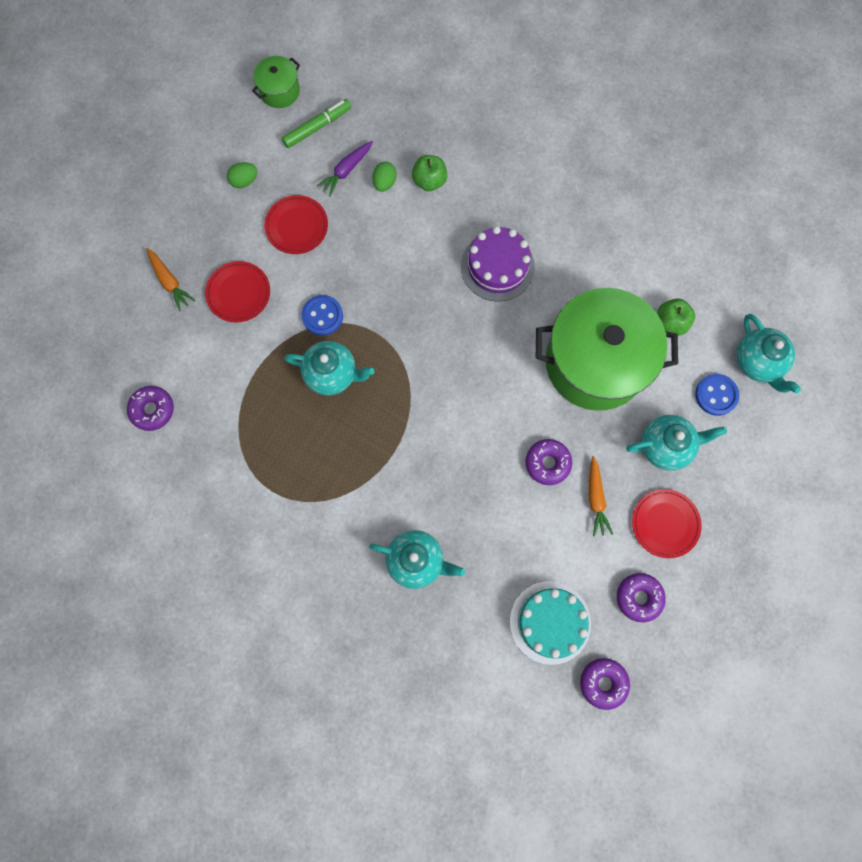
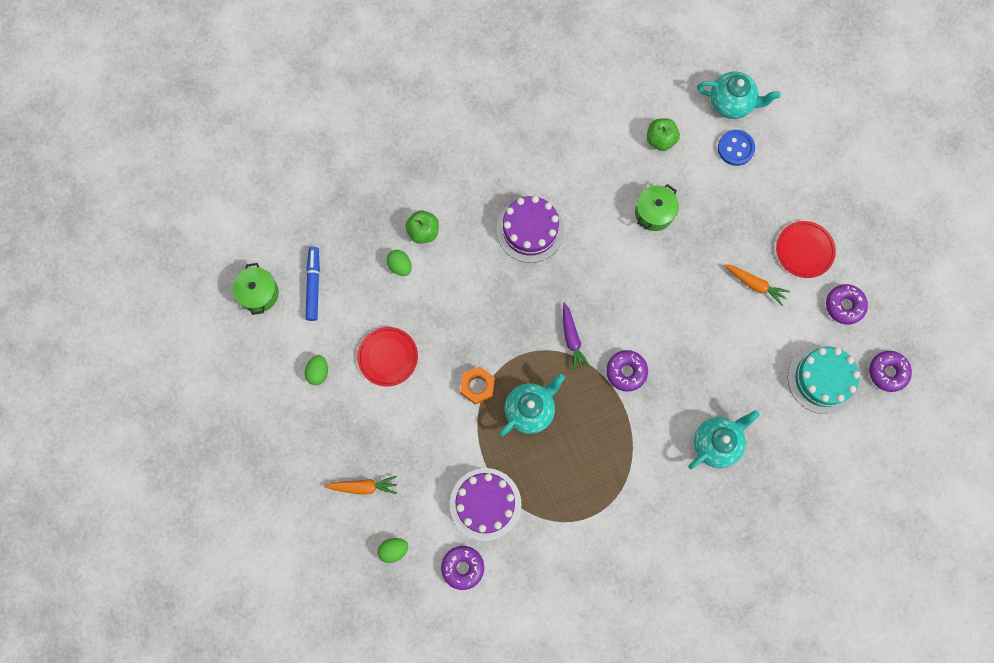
camera: 55 degrees left, 0 degrees up
(131, 342) = (393, 550): none -> green egg
(221, 392) = (485, 504): none -> purple cake
(238, 293) = (412, 438): red plate -> none
(317, 127) = (313, 285): green marker -> blue marker
(322, 316) = (477, 386): blue button -> orange nut
(346, 170) = (368, 288): purple carrot -> purple carrot (572, 339)
(547, 463) = (706, 300): purple donut -> purple donut (626, 372)
(595, 362) = (654, 213): green pot -> green pot, size x0.43
(665, 446) = (749, 210): turquoise teapot -> none

